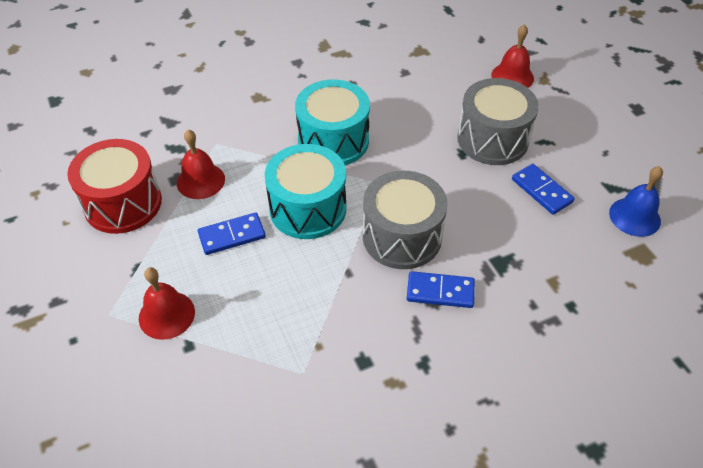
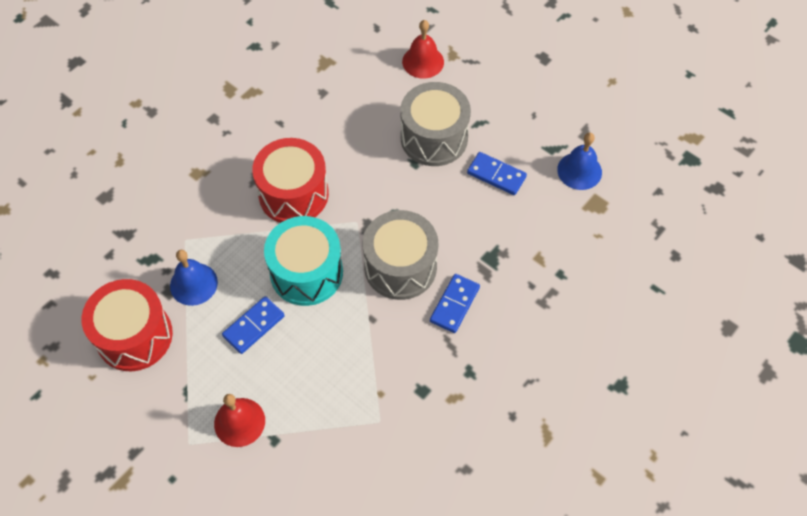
camera: 25 degrees left, 10 degrees up
(200, 181) = (193, 284): red bell -> blue bell
(333, 141) = (293, 194): turquoise drum -> red drum
(440, 291) = (454, 304): blue domino -> blue domino turned 45 degrees counterclockwise

